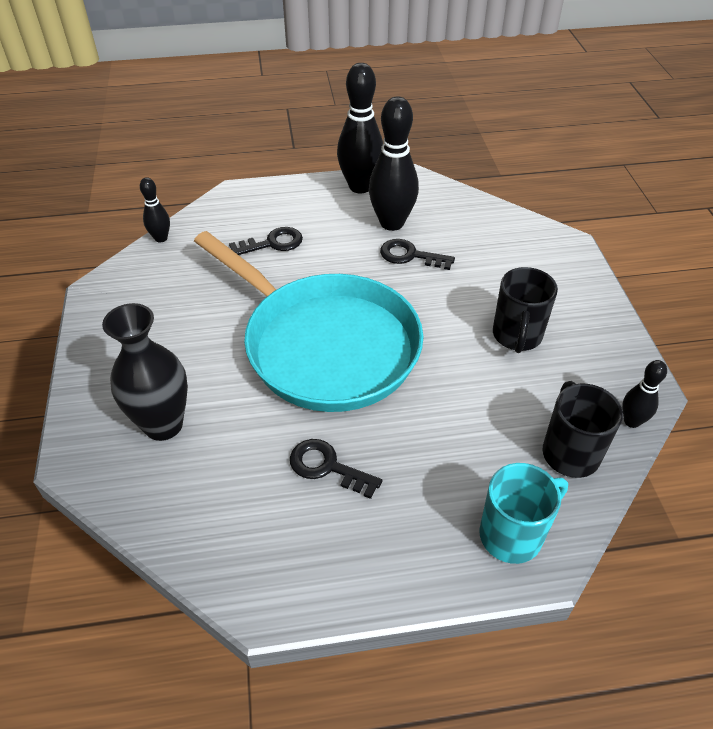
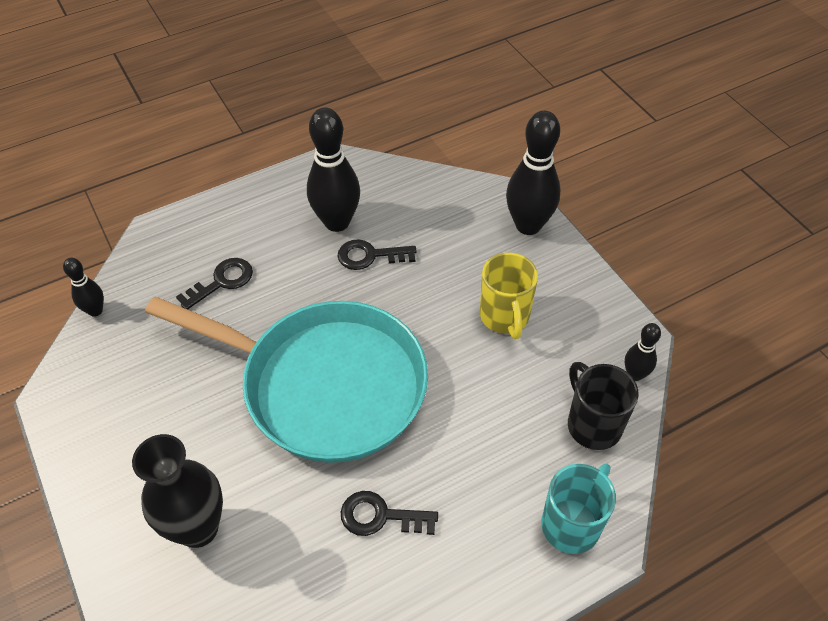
camera: 20 degrees left, 5 degrees up
(360, 186) = (287, 186): black bowling pin -> black bowling pin (528, 225)
(517, 336) = (505, 317): black mug -> yellow mug

